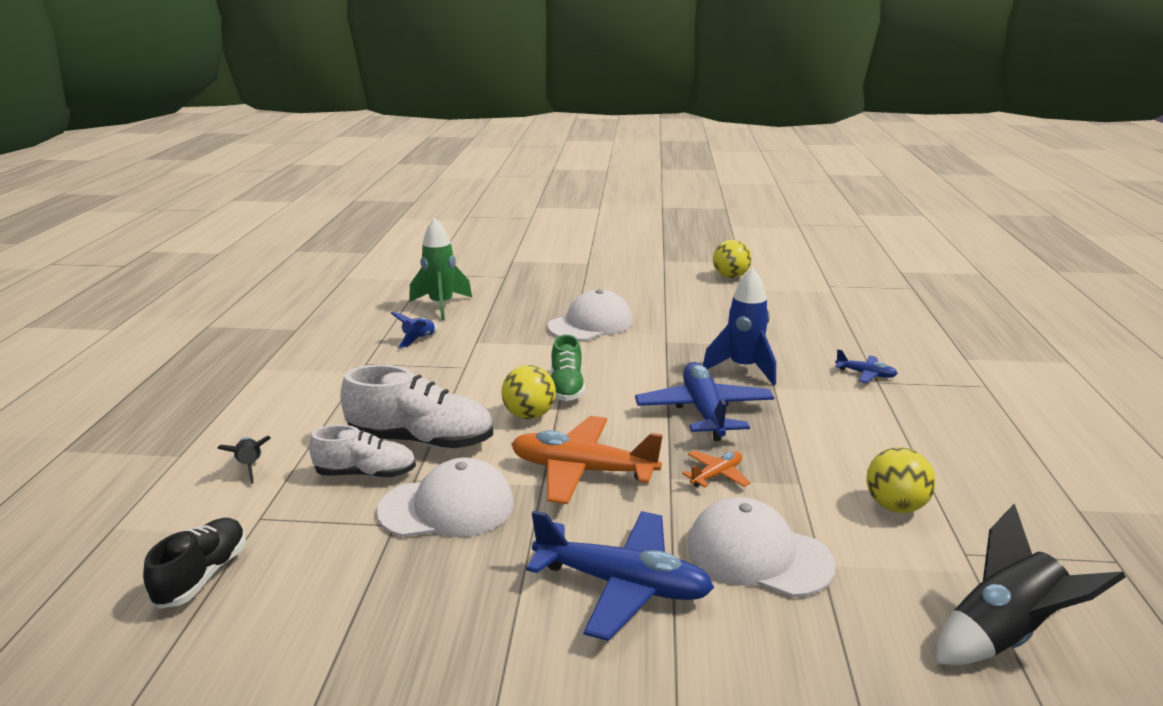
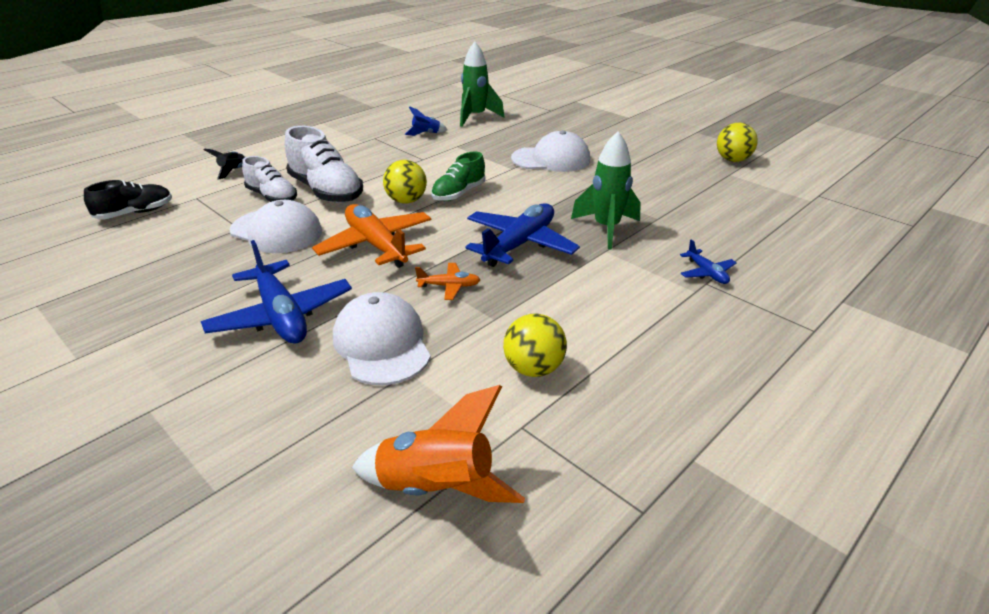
camera: 40 degrees right, 10 degrees up
(743, 368) = (606, 228): blue rocket -> green rocket
(1003, 635) = (437, 488): black rocket -> orange rocket

